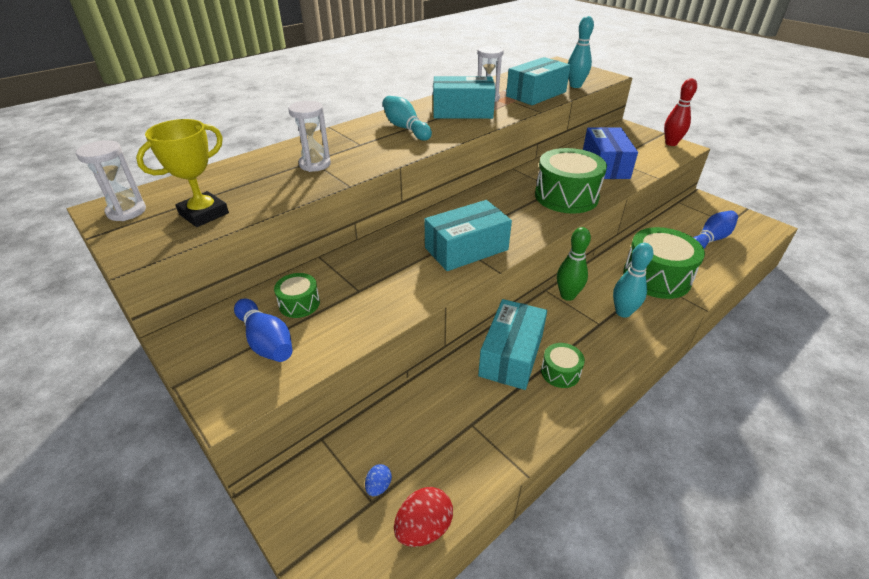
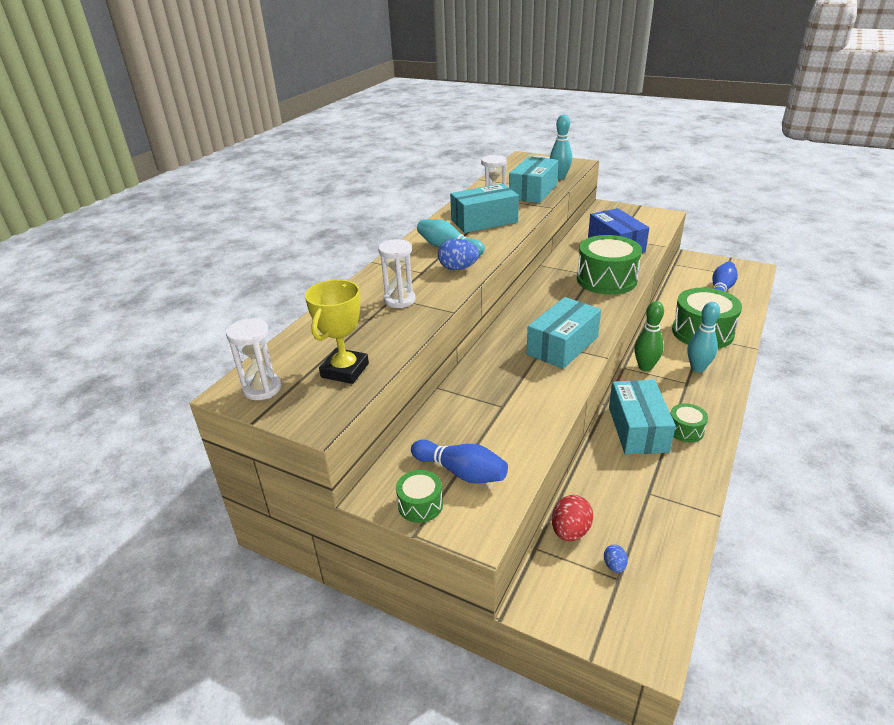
camera: 20 degrees left, 5 degrees down
(299, 304) = (460, 433): green drum -> green drum (420, 505)
(394, 148) = (458, 268): none -> blue egg
(424, 528) = (673, 581): red egg -> red egg (570, 531)
(671, 143) = (653, 213): red bowling pin -> none

